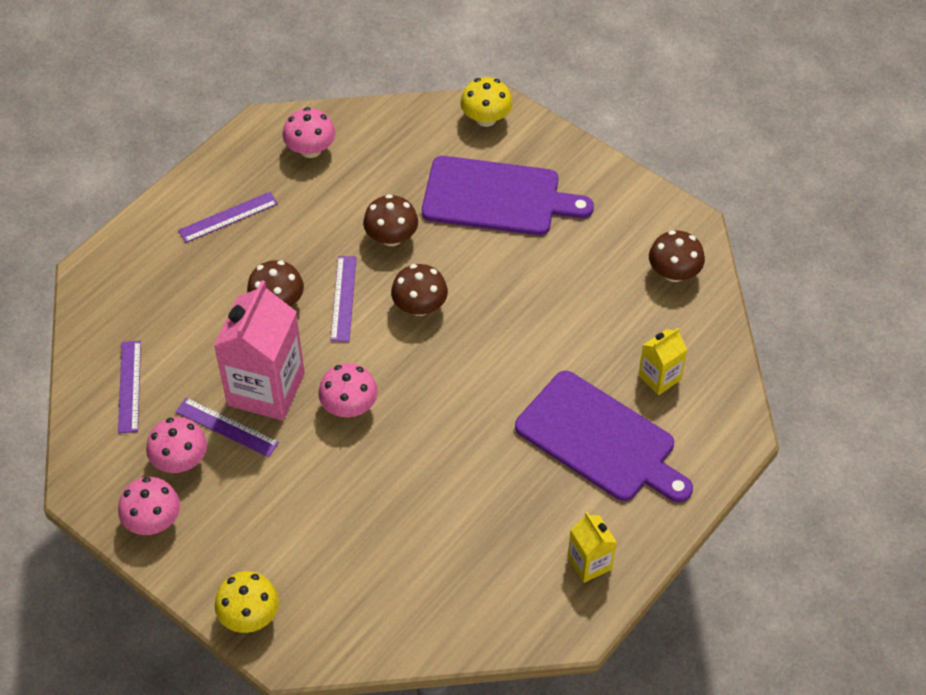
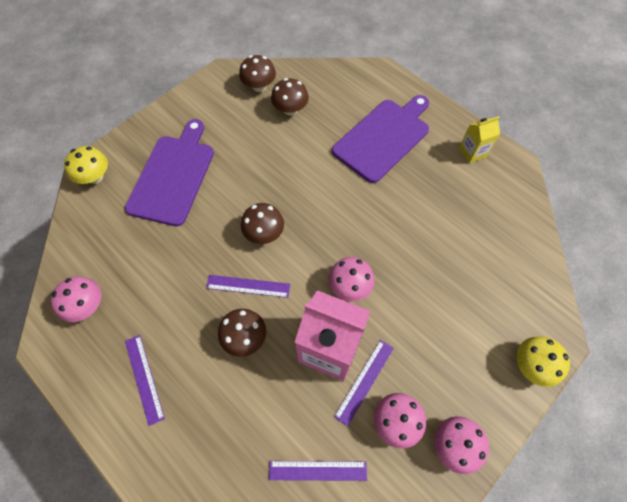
camera: 85 degrees left, 10 degrees up
(391, 237) = (195, 248): brown mushroom -> brown mushroom (290, 109)
(659, 377) = (338, 103): yellow carton -> none

